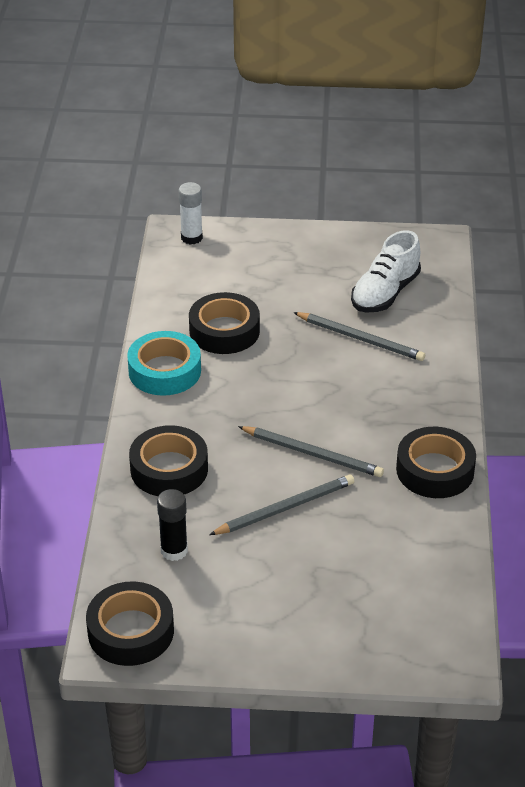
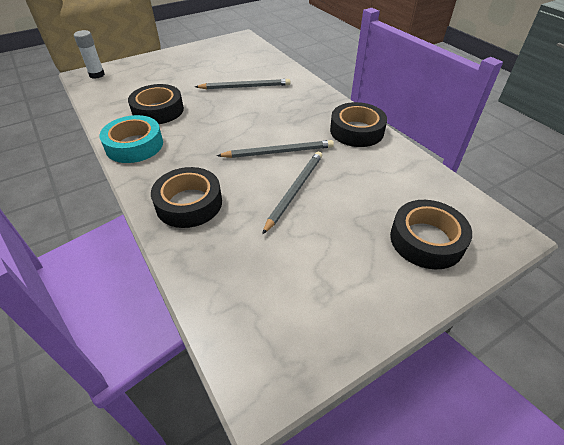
camera: 35 degrees left, 5 degrees up
(131, 631) = (268, 354): black tape -> black tape (426, 240)
(174, 551) = (244, 260): black glue stick -> none
(385, 293) = (237, 64): white shoe -> none

